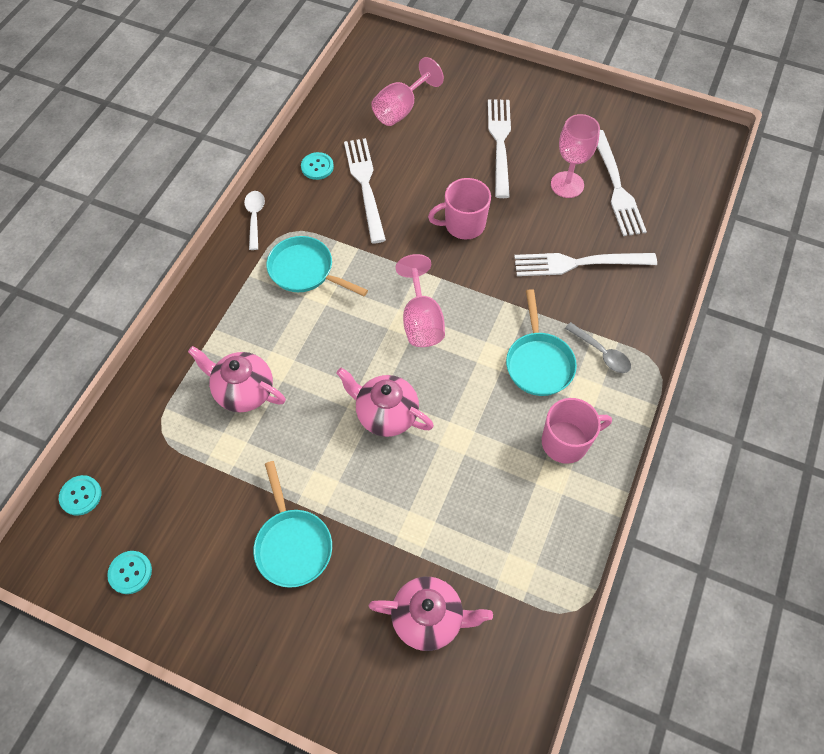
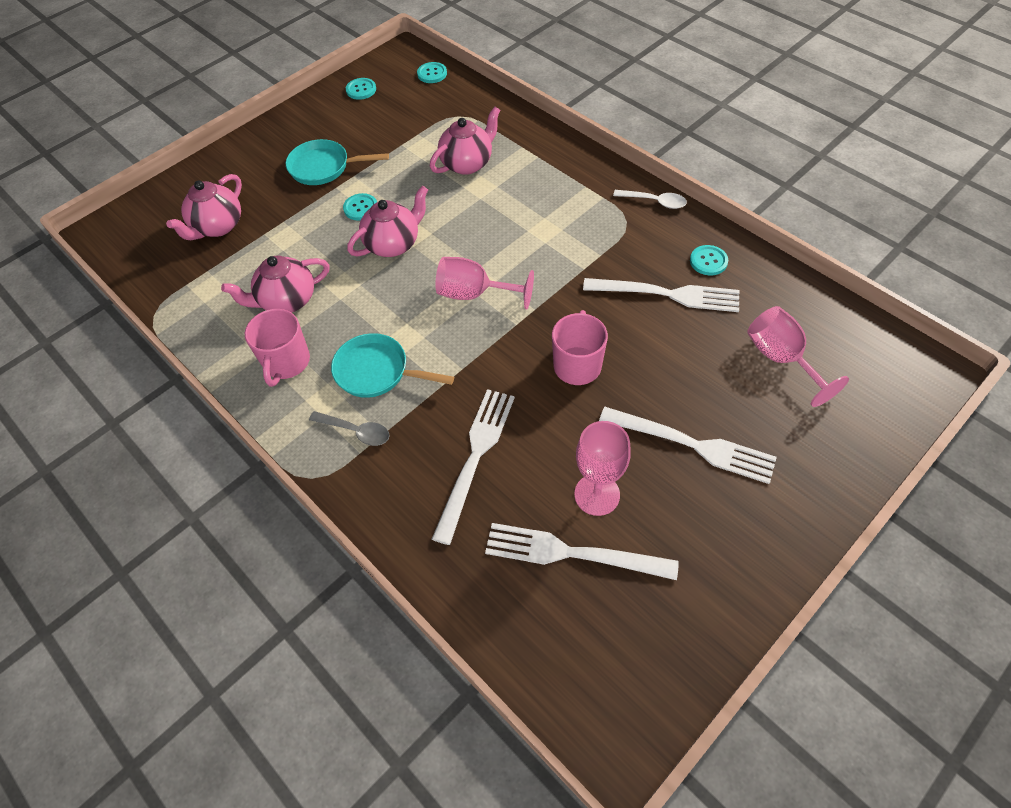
camera: 115 degrees right, 5 degrees down
(305, 271) = (573, 224): turquoise pan -> none
(345, 470) = (360, 208): none -> turquoise button
(498, 480) = (287, 300): none -> pink teapot
(601, 353) = (356, 431): grey spoon -> grey spoon turned 135 degrees counterclockwise

